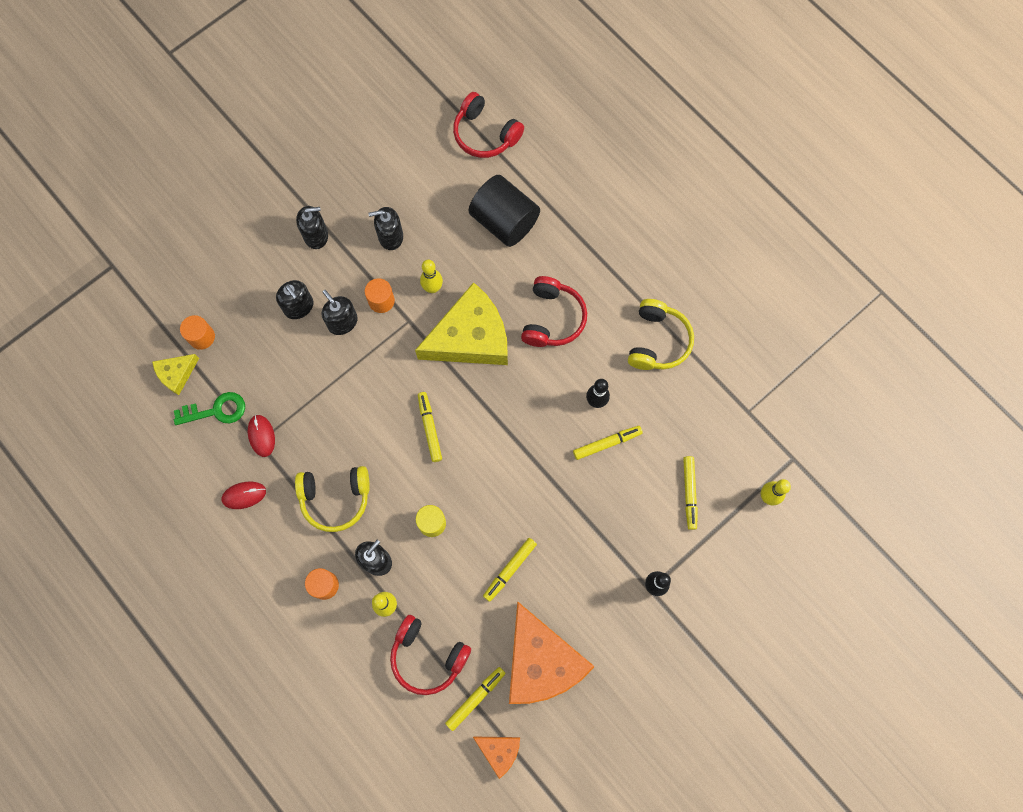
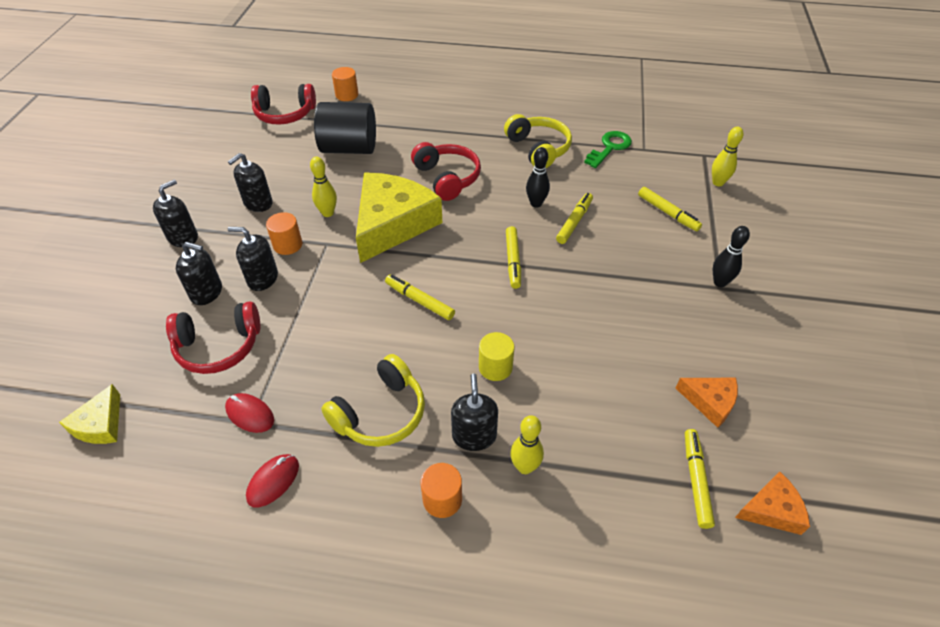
camera: 40 degrees left, 25 degrees down
(201, 337) = (110, 375): orange cylinder -> orange cylinder (347, 95)
(216, 410) = (176, 426): green key -> green key (610, 148)
(427, 656) = (612, 481): red headphones -> red headphones (219, 346)
(510, 570) = (601, 353): yellow marker -> yellow marker (513, 261)
(540, 661) = (710, 402): orange cheese -> orange cheese, size x0.47

